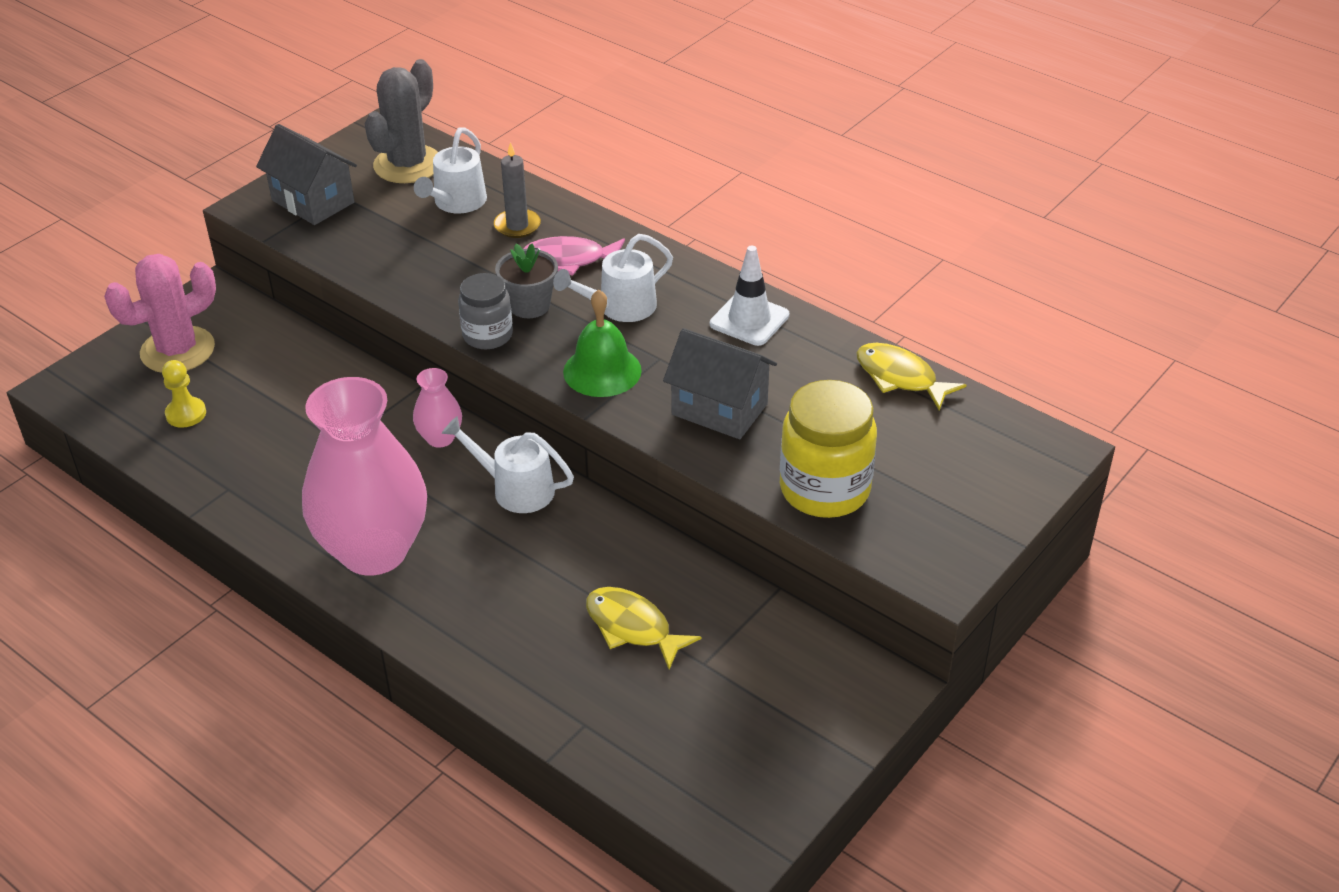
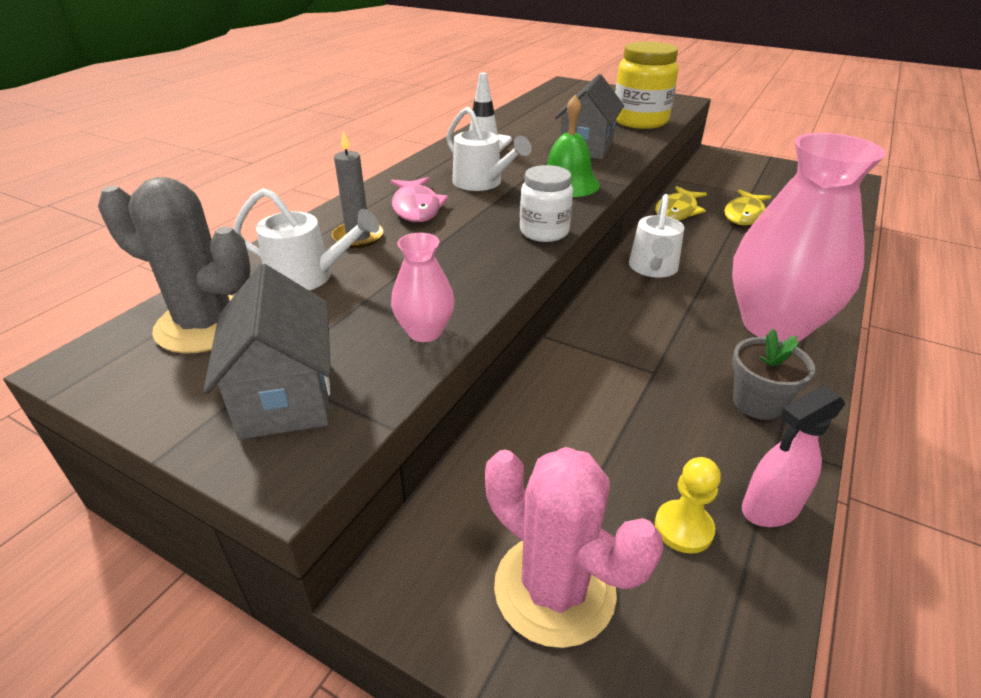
camera: 100 degrees left, 5 degrees down
(177, 460) = (770, 508): none -> pink spray bottle
(313, 201) = (286, 395): grey house -> grey house turned 45 degrees counterclockwise
(440, 438) = (615, 313): pink vase -> pink vase (425, 331)
(487, 335) = (544, 232): grey jar -> white jar
(529, 305) = (491, 218): grey flower pot -> grey flower pot (757, 403)
(900, 377) = (526, 108): yellow fish -> yellow fish (677, 211)

